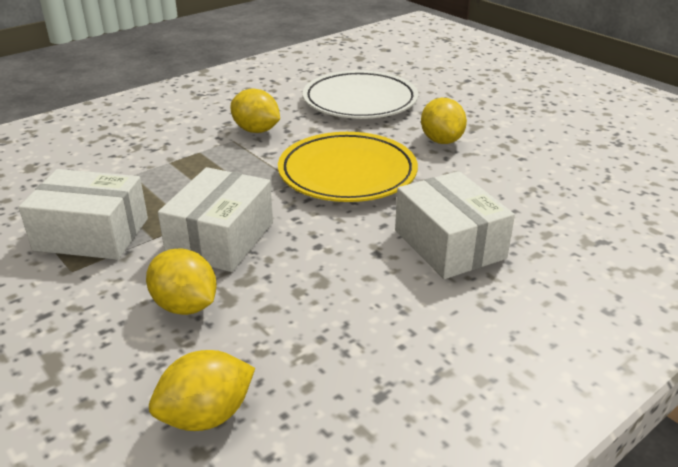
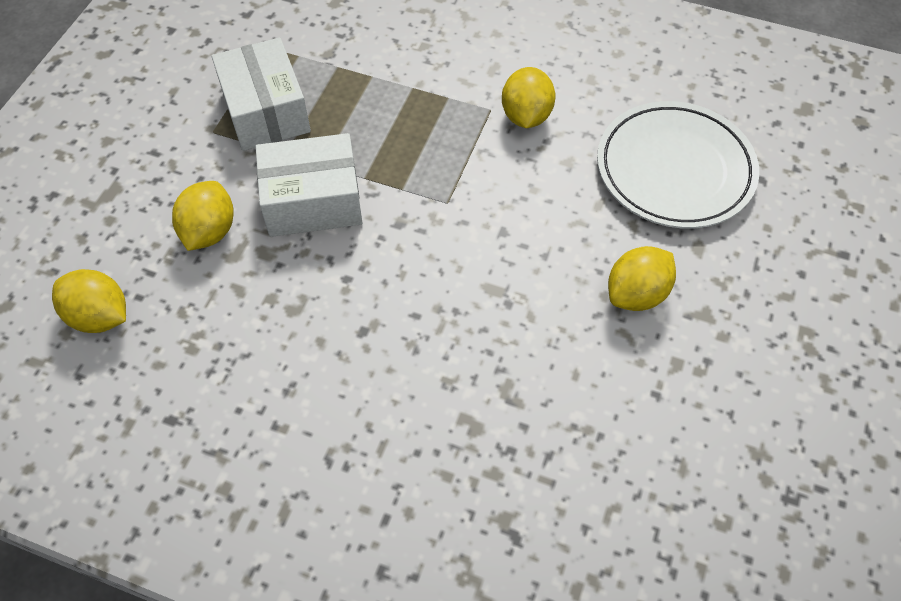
camera: 60 degrees right, 25 degrees up
(347, 173) = (493, 239): yellow plate -> none
(449, 244) = (415, 387): white box -> none

